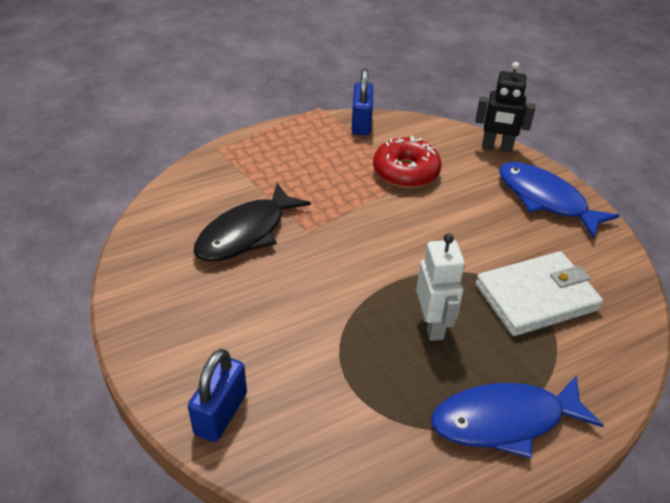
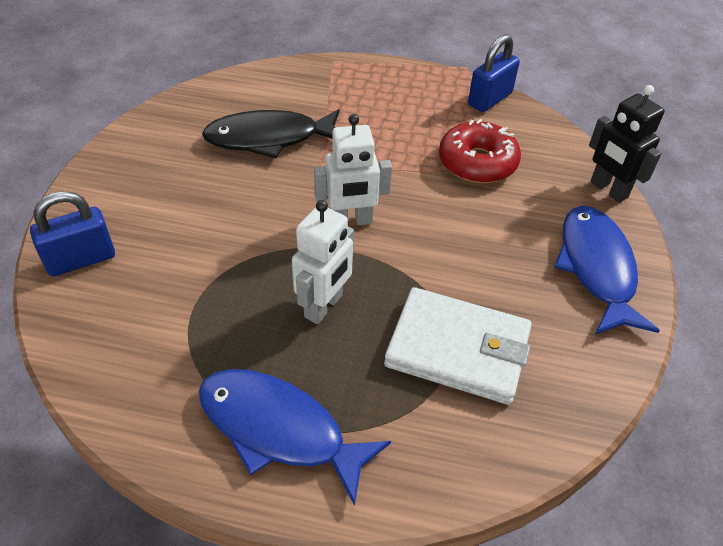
camera: 40 degrees right, 5 degrees up
(378, 258) = (351, 221): none -> white robot

